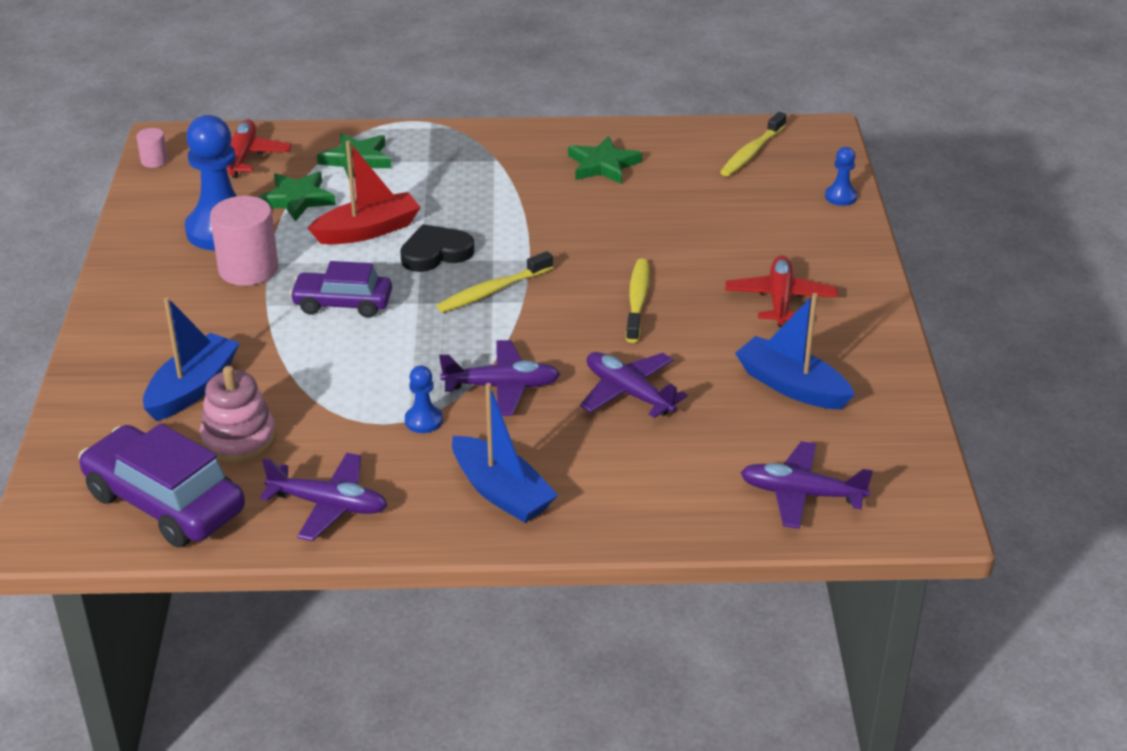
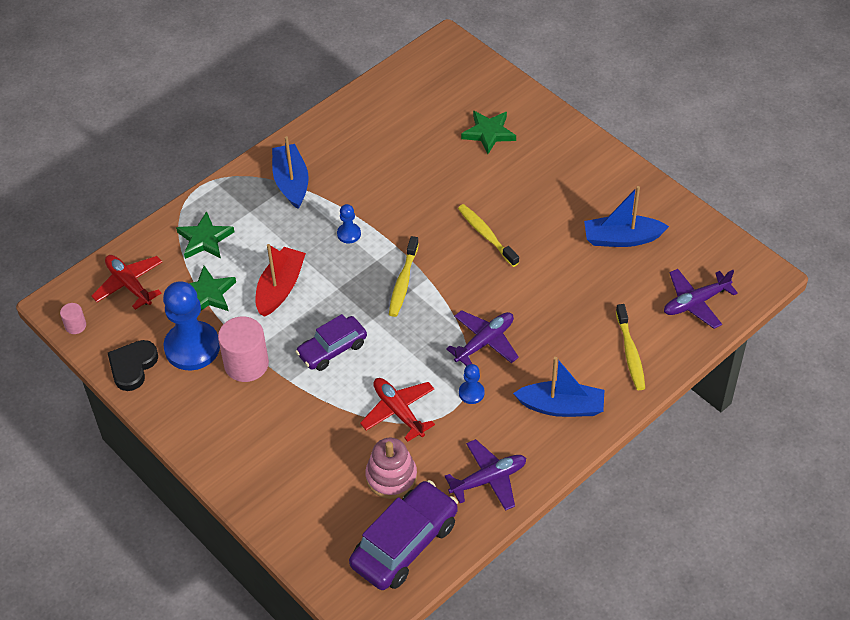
camera: 40 degrees left, 15 degrees up
(165, 503) = (404, 543): purple car -> purple car turned 135 degrees clockwise
(192, 388) = (323, 465): blue boat -> blue boat (291, 182)
(435, 253) = (339, 277): black heart -> black heart (132, 366)
(603, 165) = (355, 148): green star -> green star (489, 133)
(629, 393) = (551, 299): purple plane -> none
(751, 152) = (427, 85): yellow toothbrush -> yellow toothbrush (630, 353)
(780, 300) = (556, 184): red plane -> red plane (398, 411)
(840, 197) = (509, 88): blue pawn -> blue pawn (349, 234)

